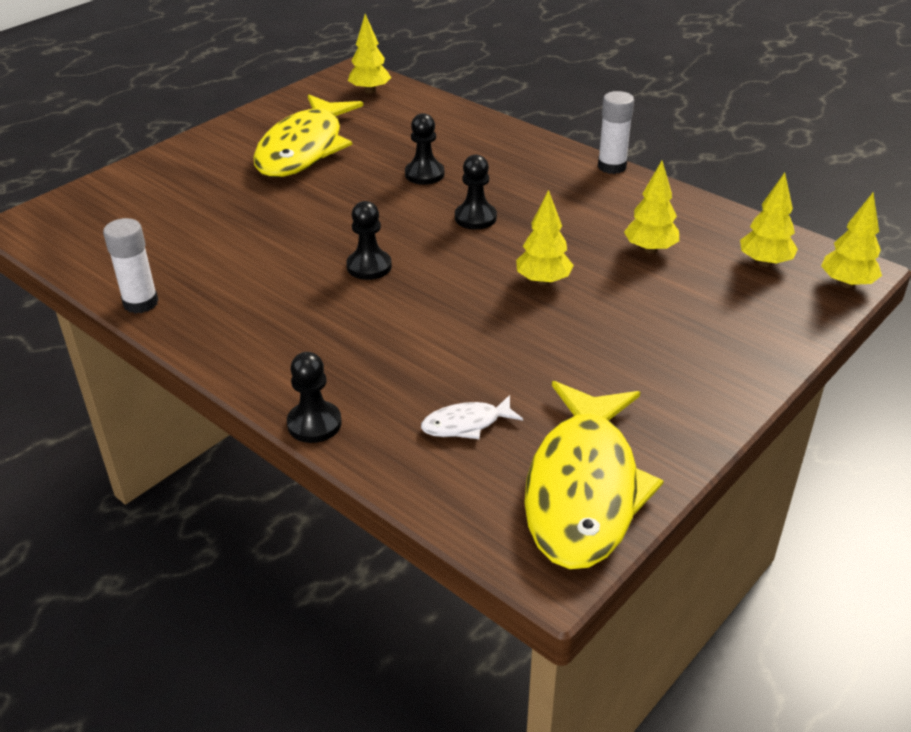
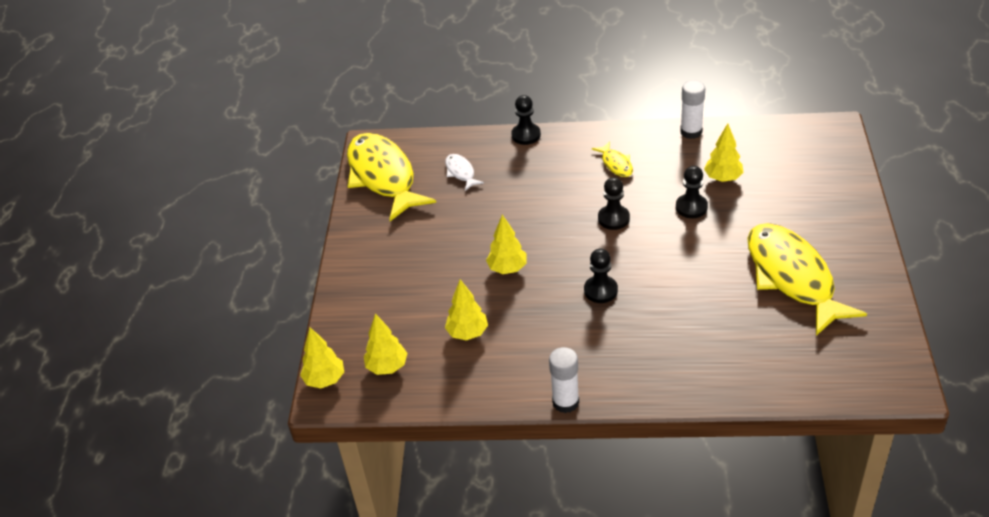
camera: 145 degrees right, 5 degrees up
(275, 317) = (616, 164): none -> yellow fish
(370, 91) = (853, 371): yellow tree -> yellow tree (723, 178)
(424, 174) = (681, 307): black pawn -> black pawn (691, 207)
(466, 424) = (461, 172): white fish -> white fish turned 60 degrees counterclockwise

